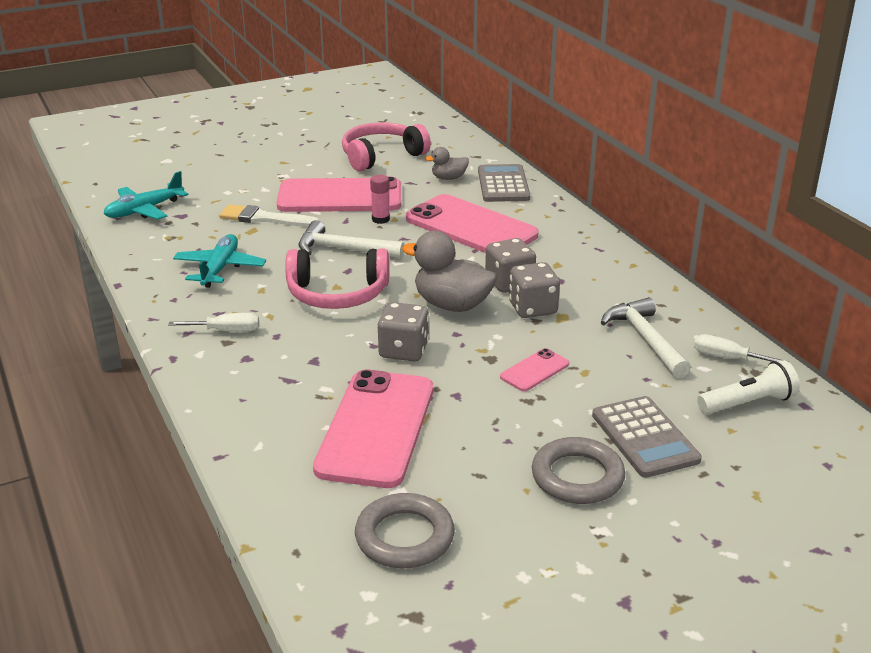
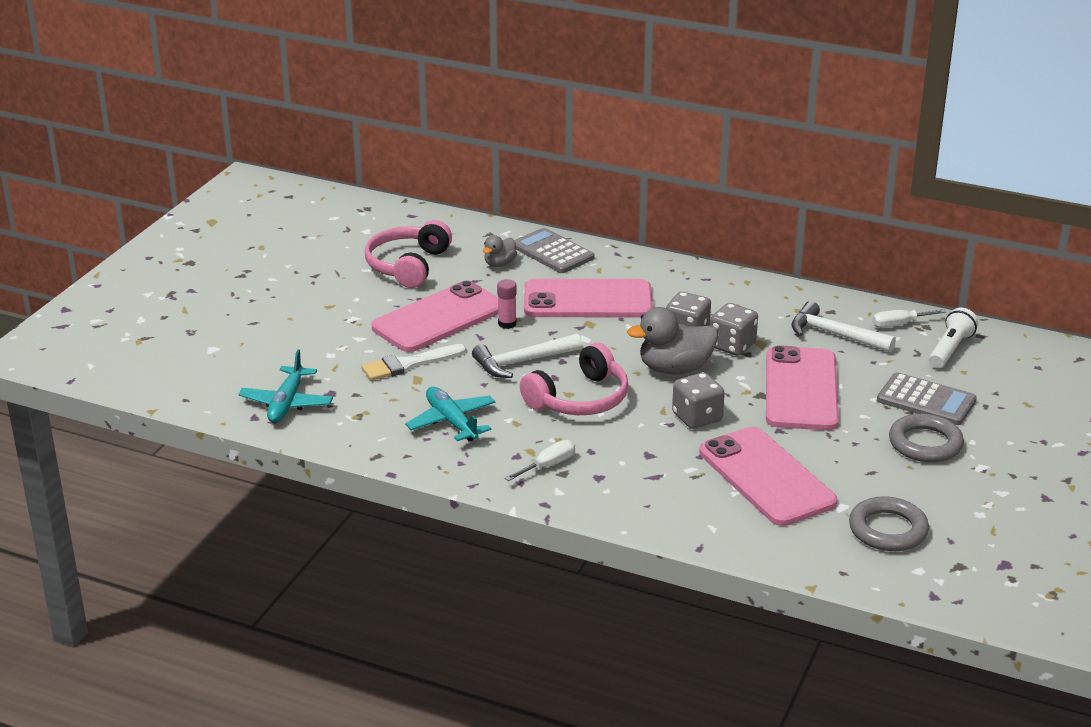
camera: 40 degrees left, 0 degrees up
(534, 370) = (801, 389): pink phone -> pink phone, size x2.26

